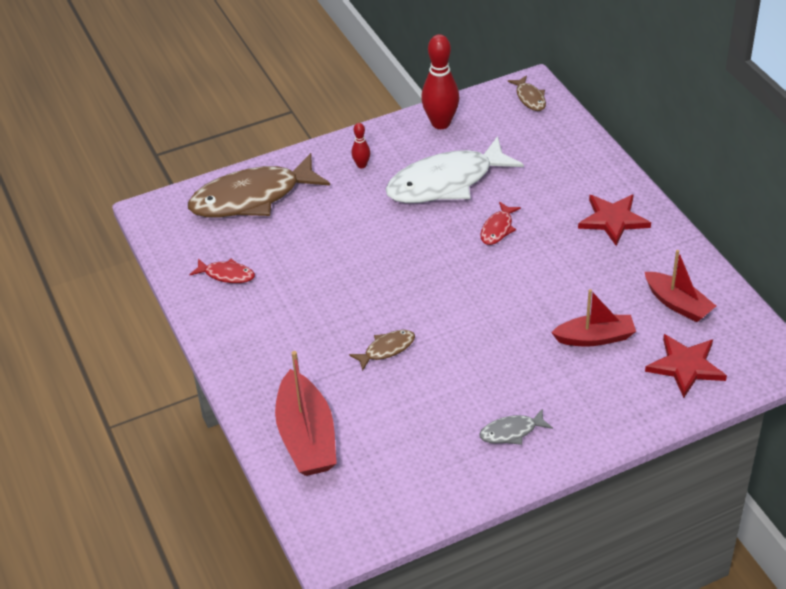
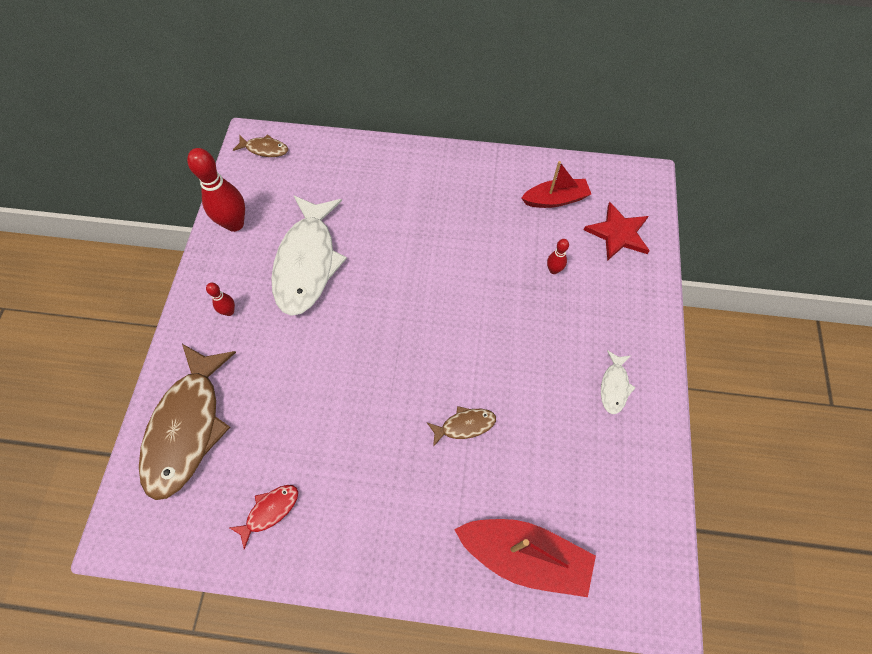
camera: 60 degrees left, 20 degrees up
(386, 349) = (464, 425): brown fish -> brown fish turned 75 degrees clockwise
(498, 229) = (390, 260): red fish -> none
(511, 432) = (614, 386): grey fish -> white fish
(595, 338) = (553, 270): red boat -> red bowling pin
(613, 220) = (442, 183): red star -> none

